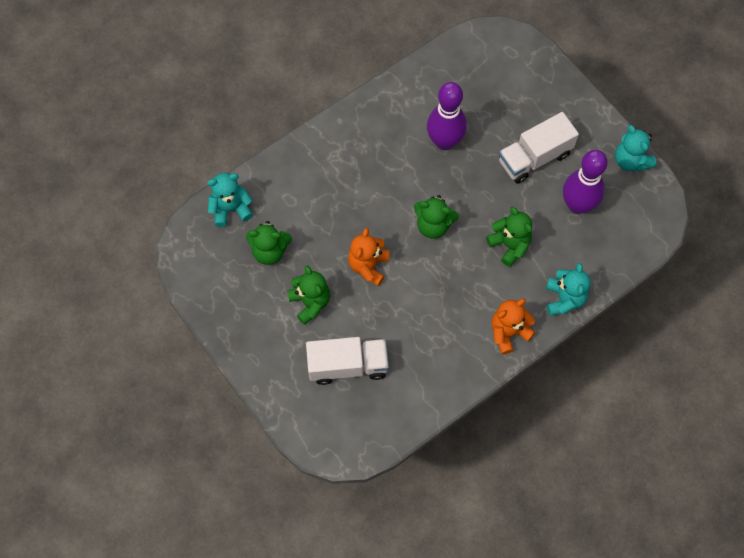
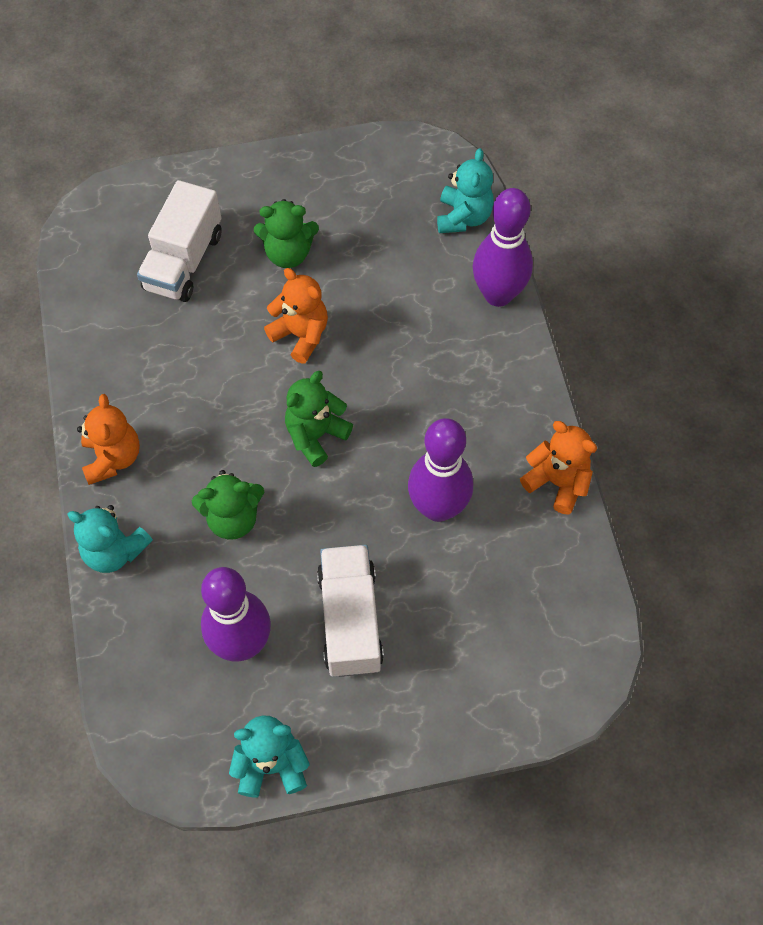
camera: 115 degrees right, 5 degrees down
(269, 251) = (382, 237): green teddy bear -> none
(282, 165) = (498, 294): none -> purple bowling pin
(397, 88) = (557, 482): none -> orange teddy bear

